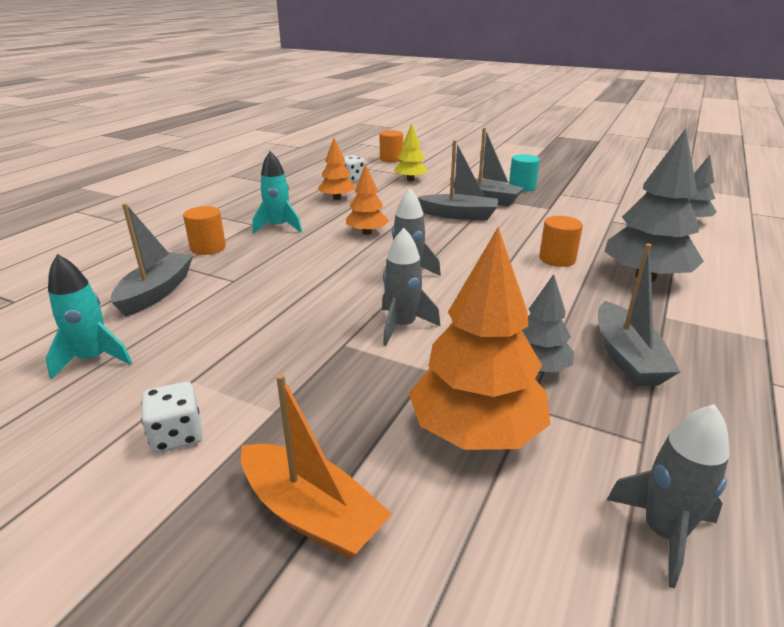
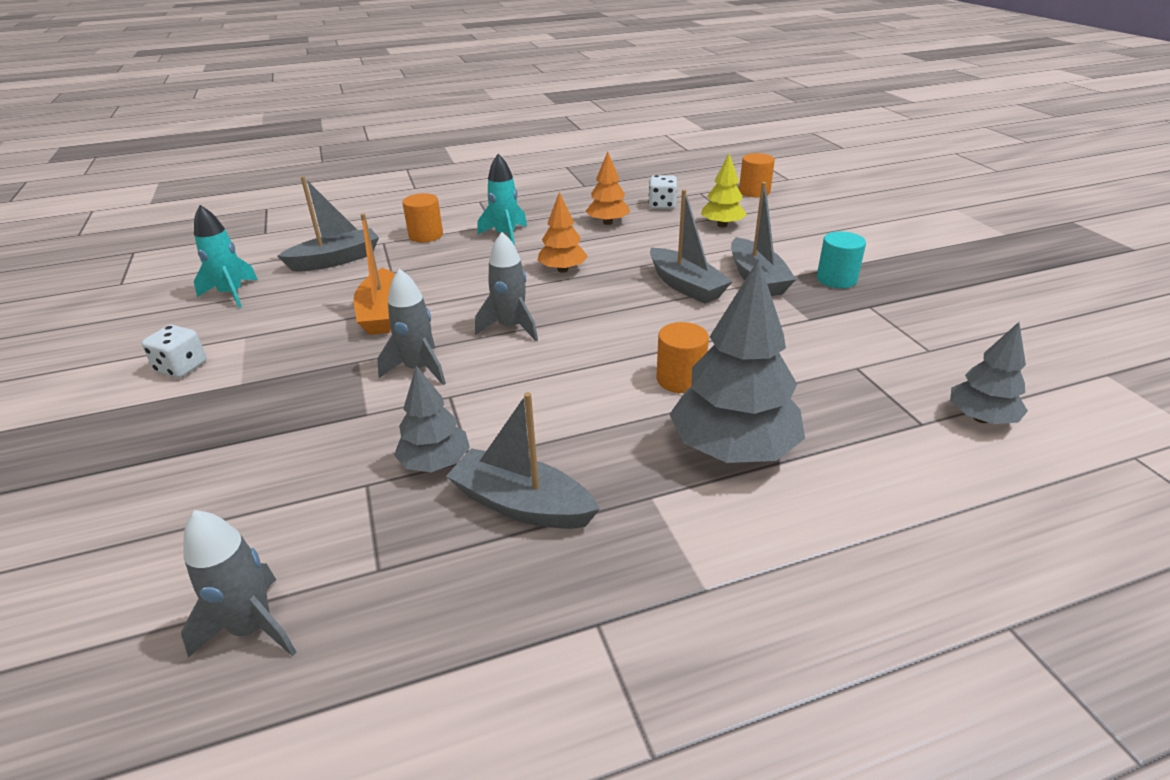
camera: 45 degrees right, 5 degrees up
(311, 514) = (146, 456): orange boat -> orange boat (382, 313)
(476, 431) = (303, 476): orange tree -> none
(626, 357) = (522, 504): grey boat -> grey boat turned 75 degrees clockwise

